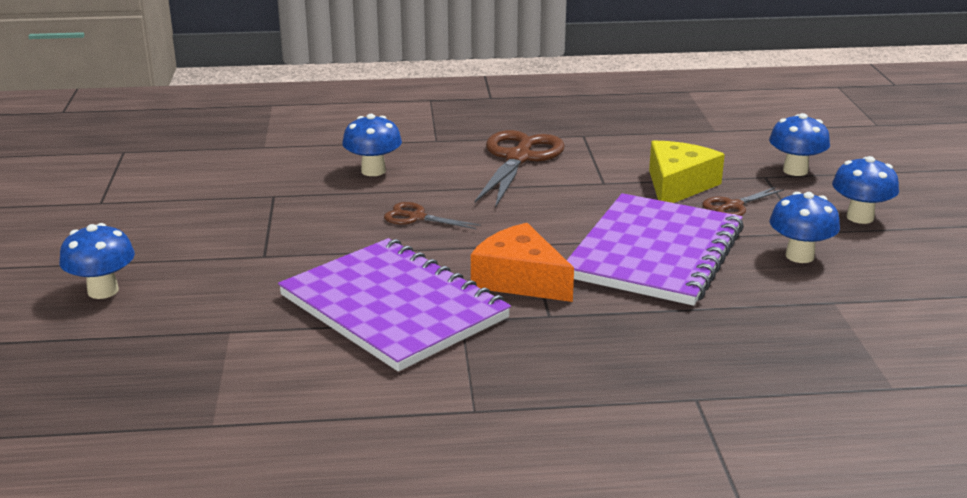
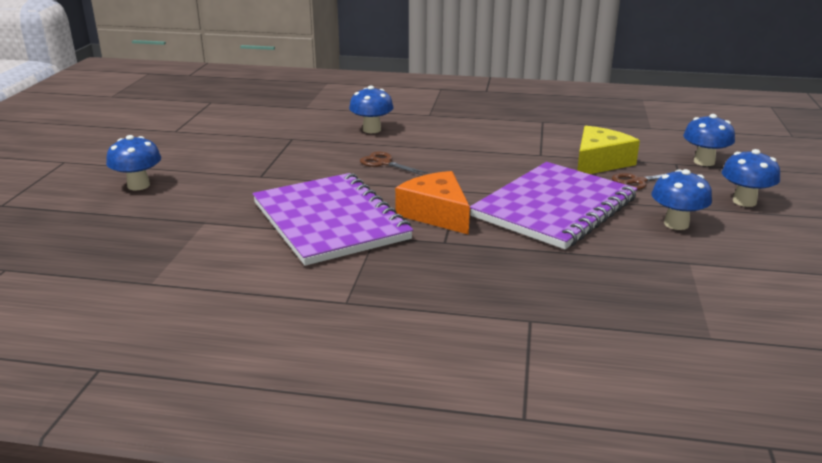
camera: 15 degrees right, 0 degrees up
(518, 158) = (484, 132): brown scissors -> none

